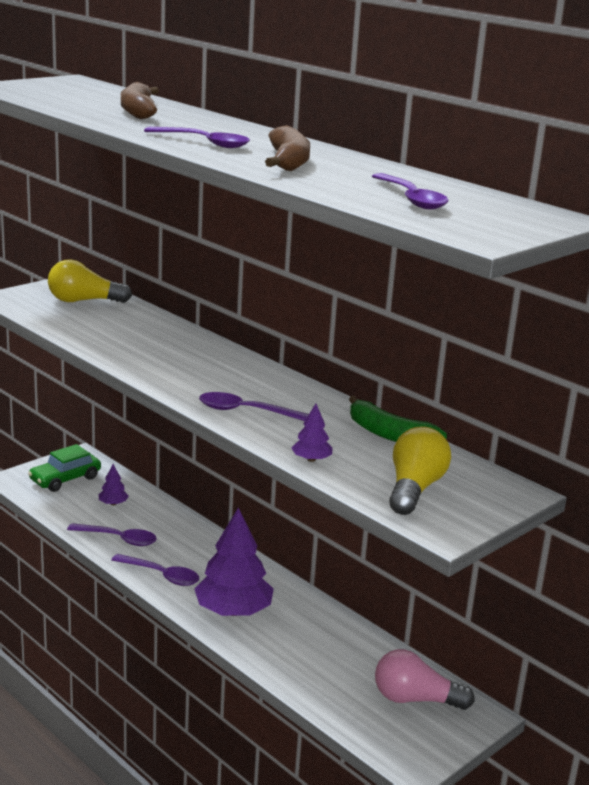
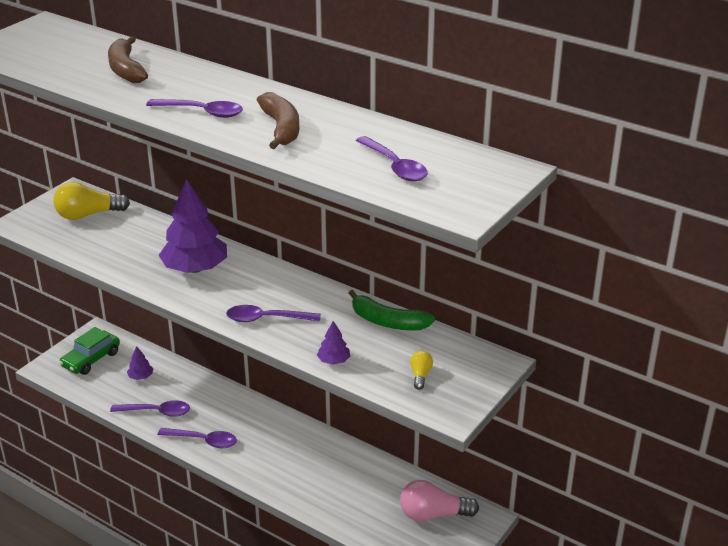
camera: 10 degrees left, 10 degrees up
(233, 611) = (271, 463): purple tree -> purple tree (195, 268)
(414, 489) = (420, 375): yellow light bulb -> yellow light bulb, size x0.50

